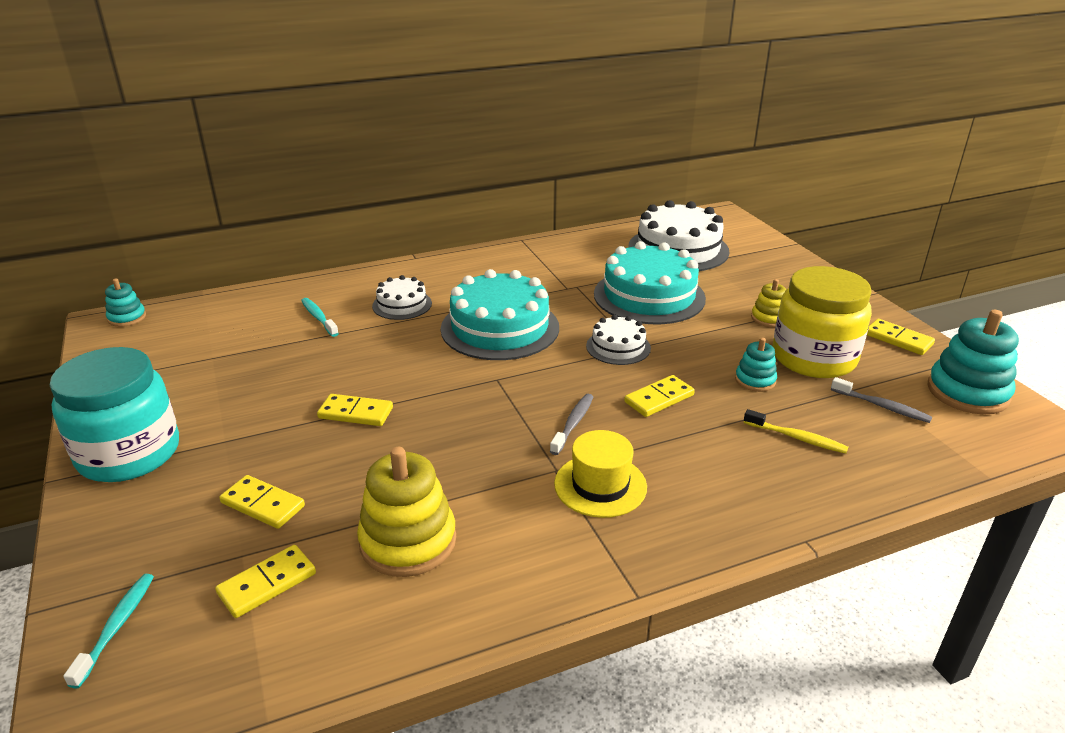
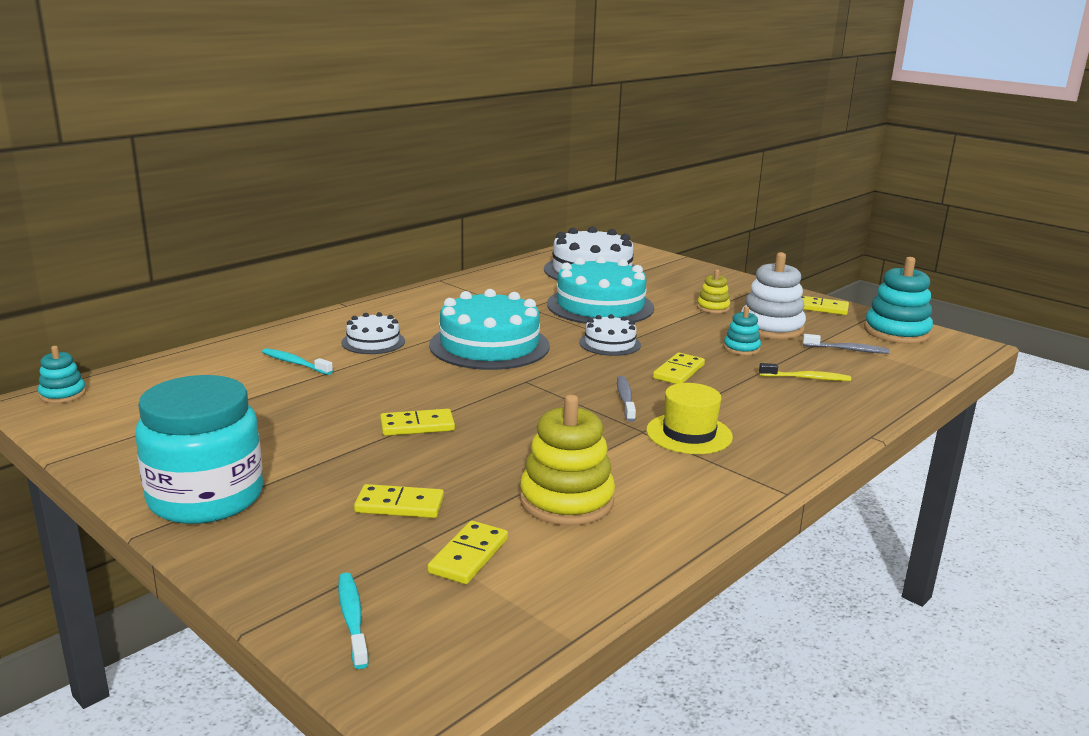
camera: 25 degrees left, 10 degrees down
(813, 358) = (771, 328): yellow jar -> white stacking toy

